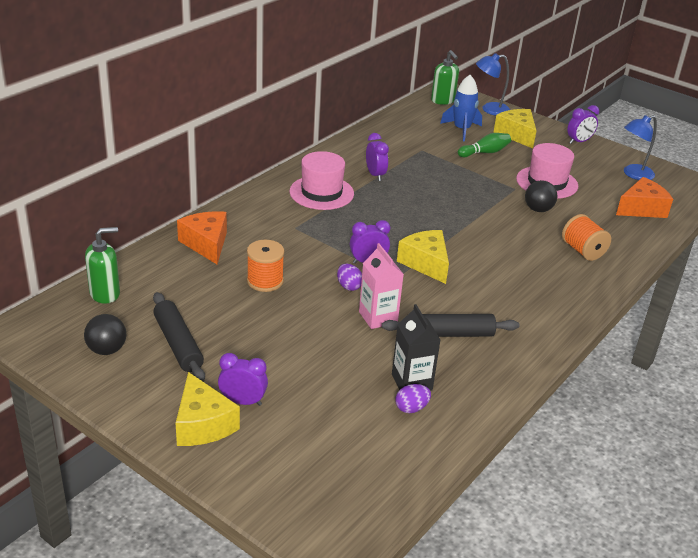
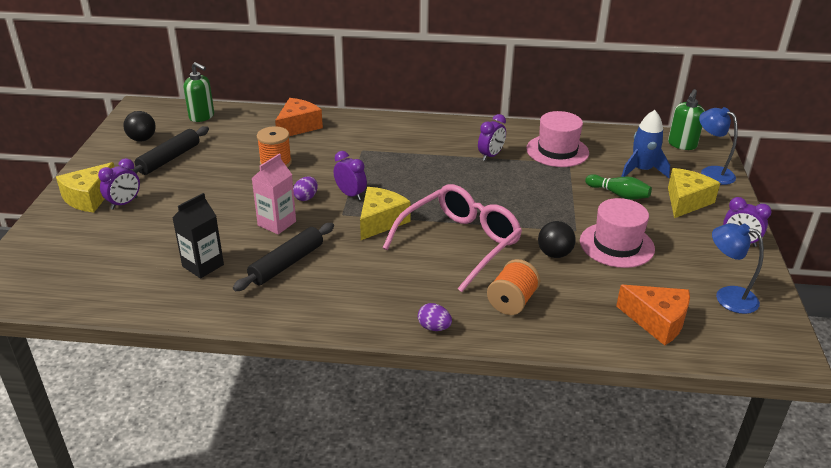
camera: 60 degrees right, 0 degrees up
(243, 401) = (124, 203): purple clock -> purple clock turned 60 degrees clockwise
(321, 192) = (428, 143): pink hat -> pink hat (557, 151)
(411, 408) = (169, 275): purple egg -> purple egg (434, 327)
(449, 333) = (287, 264): black rolling pin -> black rolling pin turned 75 degrees clockwise
(491, 241) = (460, 243): none -> pink glasses

